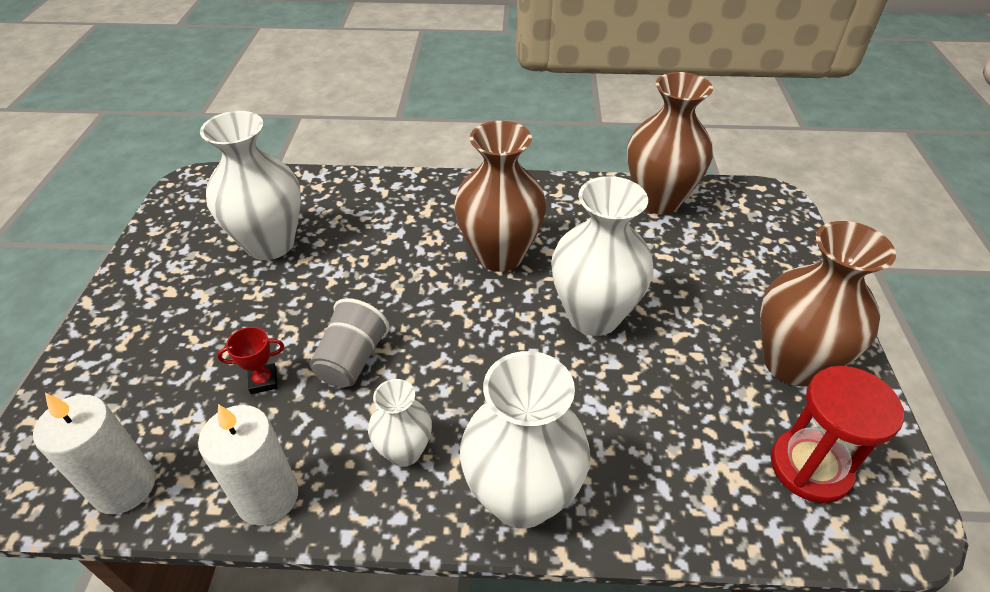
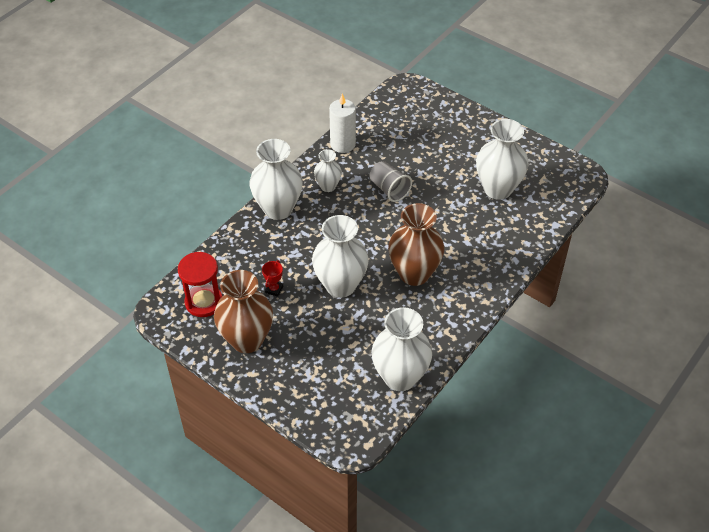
camera: 125 degrees right, 5 degrees up
(124, 487) = (381, 111): white candle -> none
(263, 381) = (401, 159): red trophy -> red trophy (274, 289)
(658, 200) = (400, 377): brown vase -> white vase

